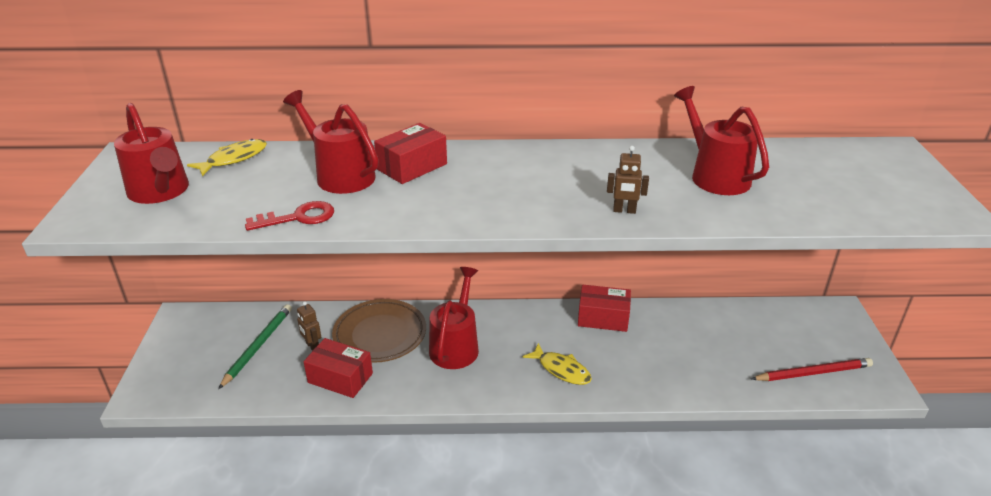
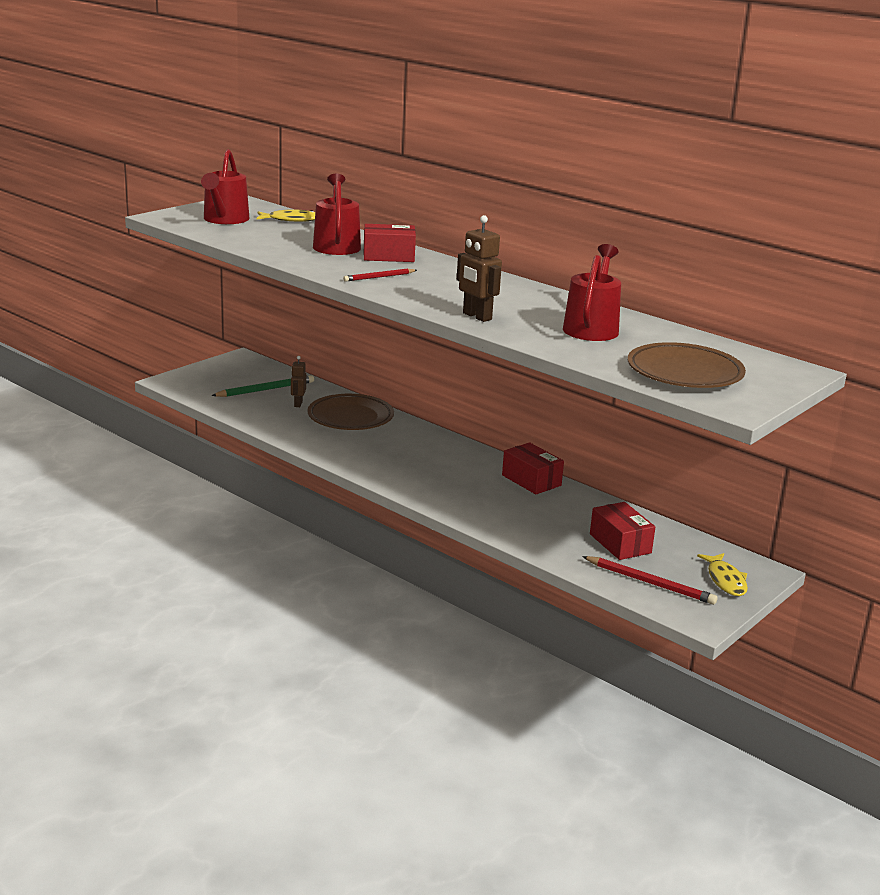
camera: 40 degrees right, 10 degrees down
(298, 217) = (273, 252): red key -> none
(340, 378) = (290, 424): red box -> red box (620, 543)
(456, 345) = (392, 444): red watering can -> none
(457, 201) = (379, 277): none -> red pencil
(561, 369) = (445, 488): yellow fish -> yellow fish (725, 580)
(624, 211) = (477, 316): brown robot -> brown robot, size x1.58
(861, 194) = (684, 373): none -> brown plate

